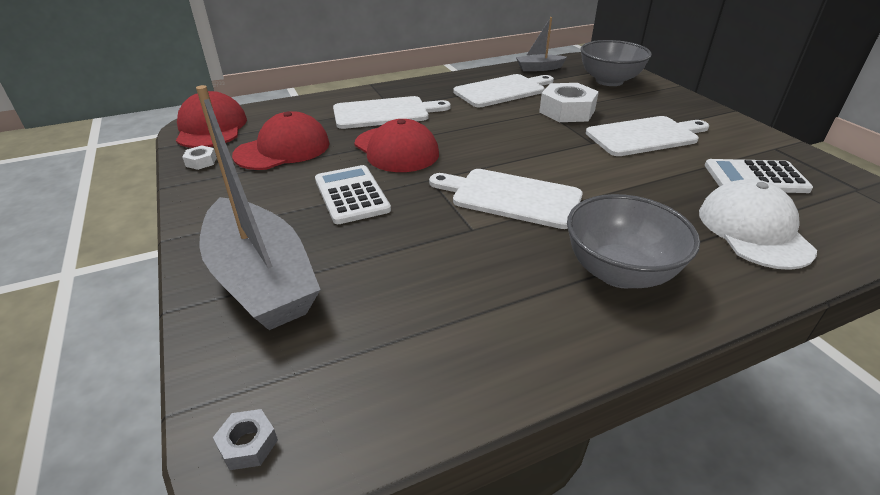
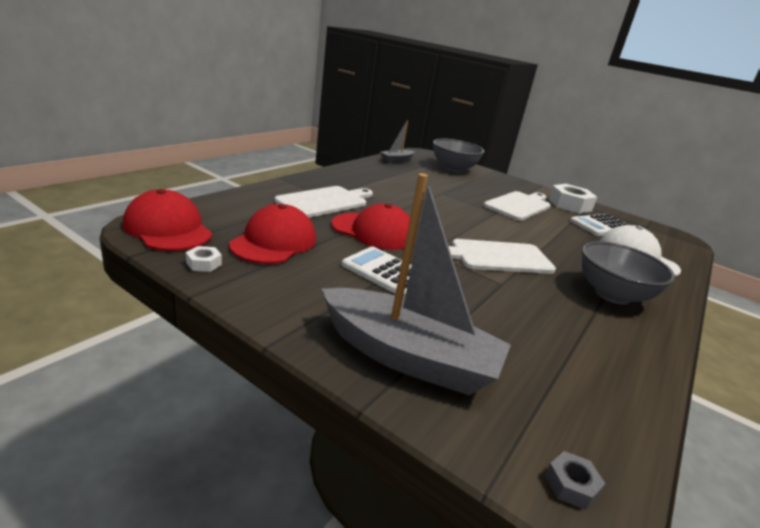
camera: 35 degrees left, 10 degrees down
(502, 90) = (392, 178): white cutting board -> none
(567, 111) = (454, 192): white nut -> white nut (569, 205)

